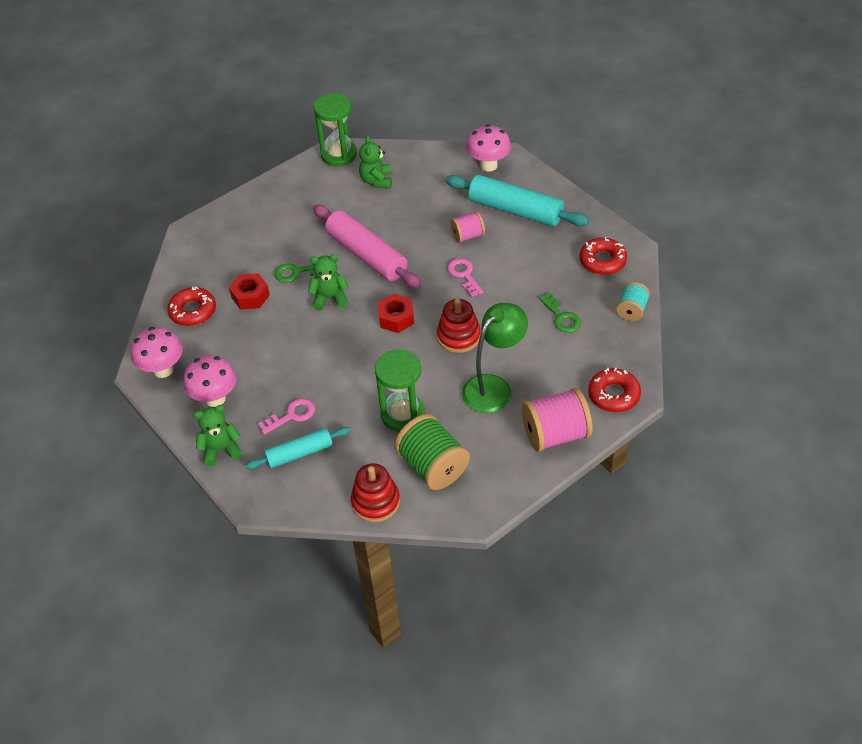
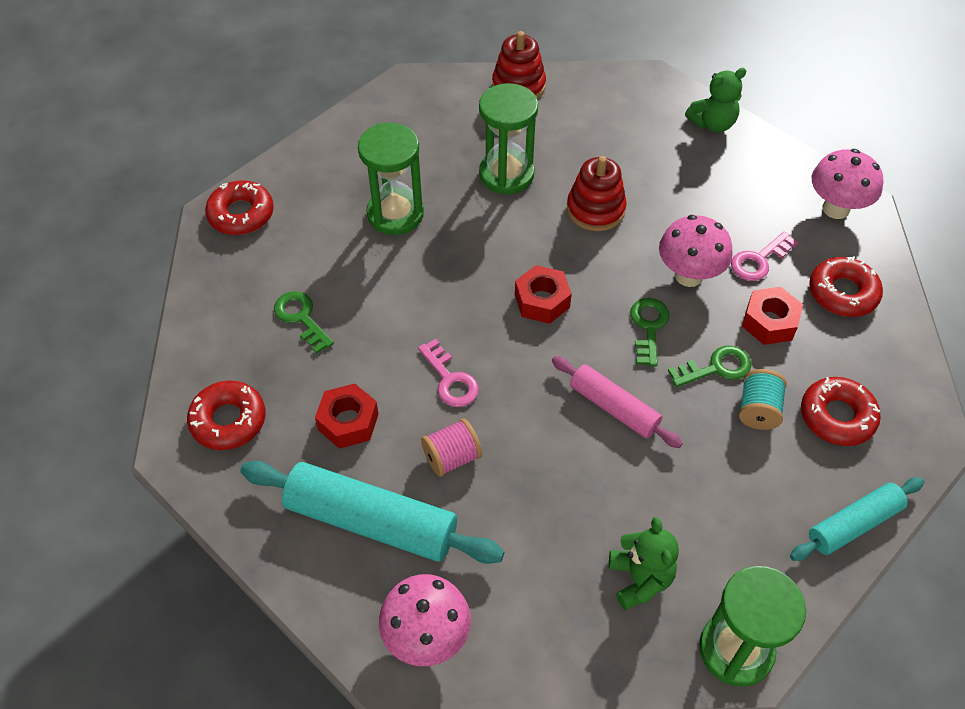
camera: 170 degrees right, 5 degrees up
(215, 398) = (748, 178): pink mushroom -> pink mushroom (688, 275)
(236, 244) = (837, 416): none -> red donut
(291, 415) = (644, 165): pink key -> pink key (758, 260)
(299, 453) = (619, 126): turquoise rolling pin -> turquoise rolling pin (854, 524)
(330, 298) = (648, 327): green teddy bear -> green key
(367, 255) = (613, 408): pink rolling pin -> pink rolling pin, size x0.60
(433, 466) = (461, 122): green spool -> none
(459, 336) = (448, 279): red stacking toy -> red stacking toy (595, 209)
(494, 387) = (395, 214): green lamp -> green hourglass
(529, 256) = (348, 422): none -> red nut
(555, 434) = (318, 164): pink spool -> none
(631, 310) = (197, 335): turquoise spool -> turquoise spool (758, 410)

